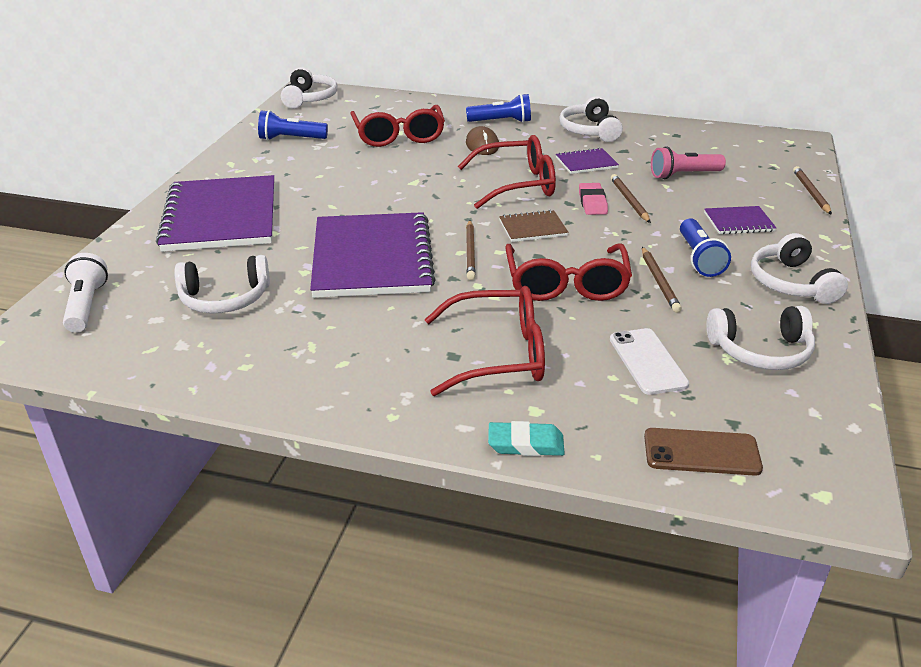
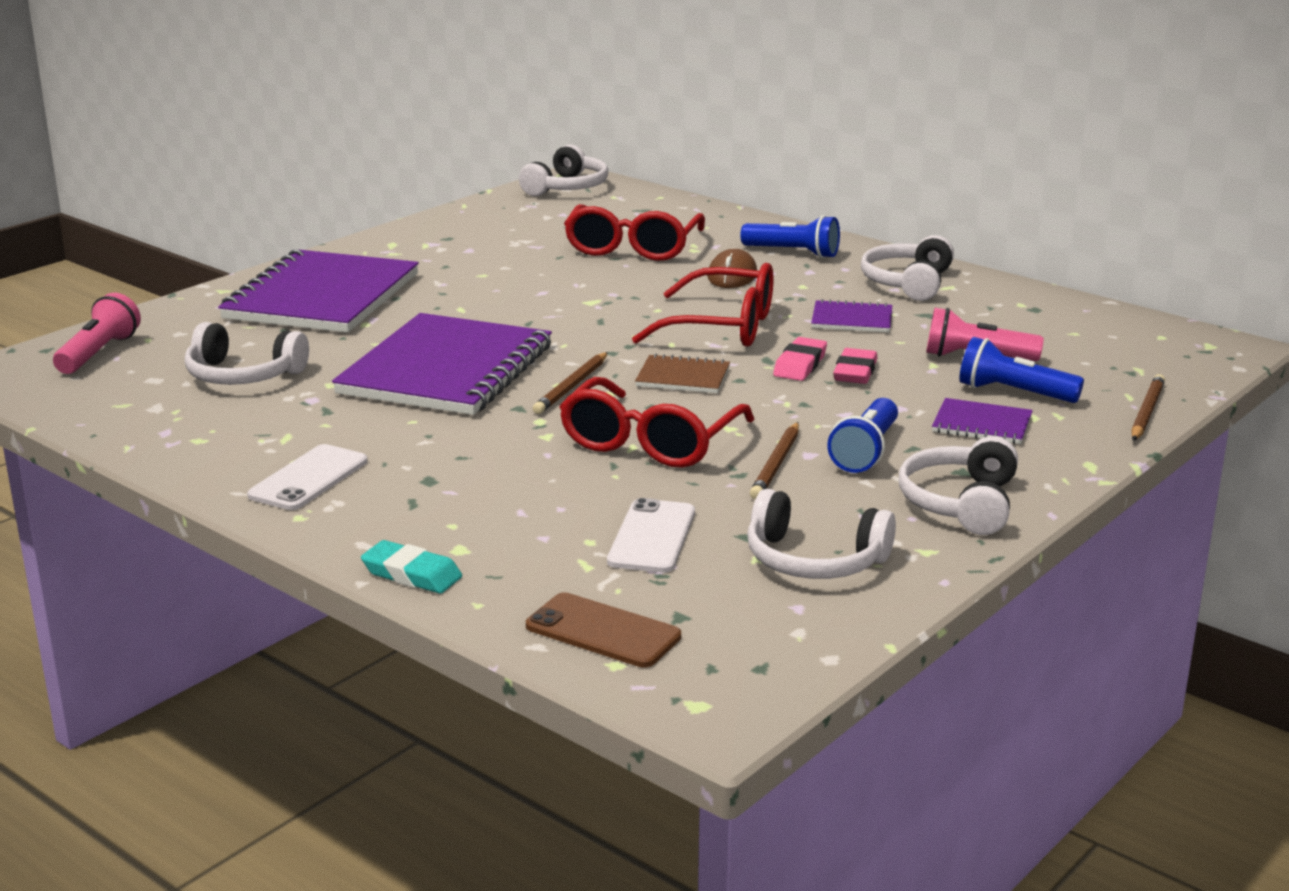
camera: 25 degrees right, 10 degrees down
(86, 306) = (99, 353): white flashlight -> pink flashlight
(291, 139) = (492, 229): blue flashlight -> blue flashlight (1013, 393)
(365, 379) = (308, 478): none -> white phone
(499, 354) = (482, 490): red glasses -> none
(629, 201) = (855, 372): brown pencil -> pink eraser

